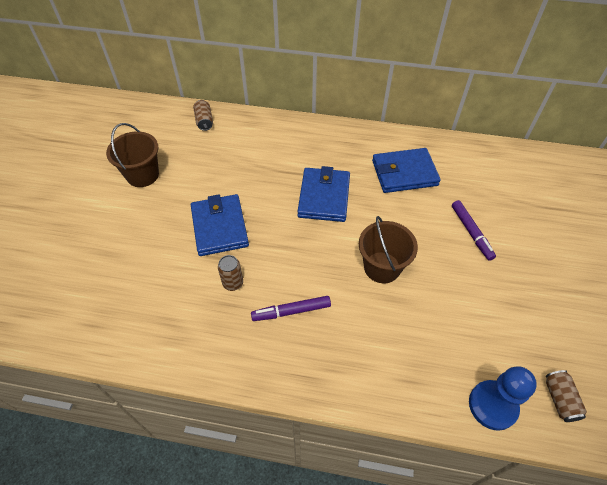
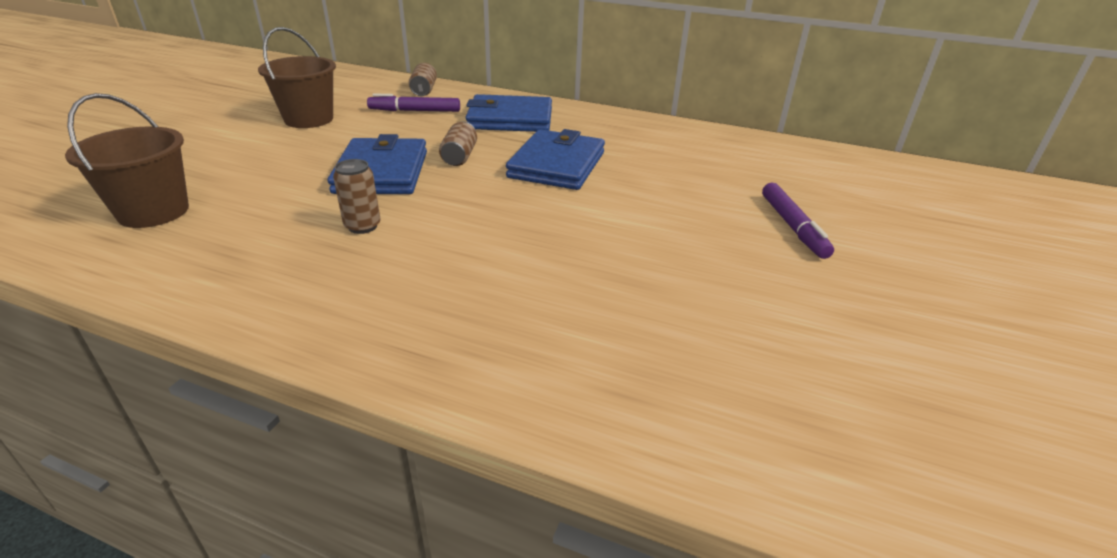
camera: 10 degrees right, 20 degrees down
(291, 311) = (439, 269): purple marker -> purple marker (415, 111)
(382, 267) = (622, 243): brown bucket -> brown bucket (153, 212)
(404, 173) = (692, 159): blue wallet -> blue wallet (510, 119)
(492, 405) = (803, 466): blue pawn -> none
(559, 399) = (971, 484): brown can -> brown can (459, 156)

